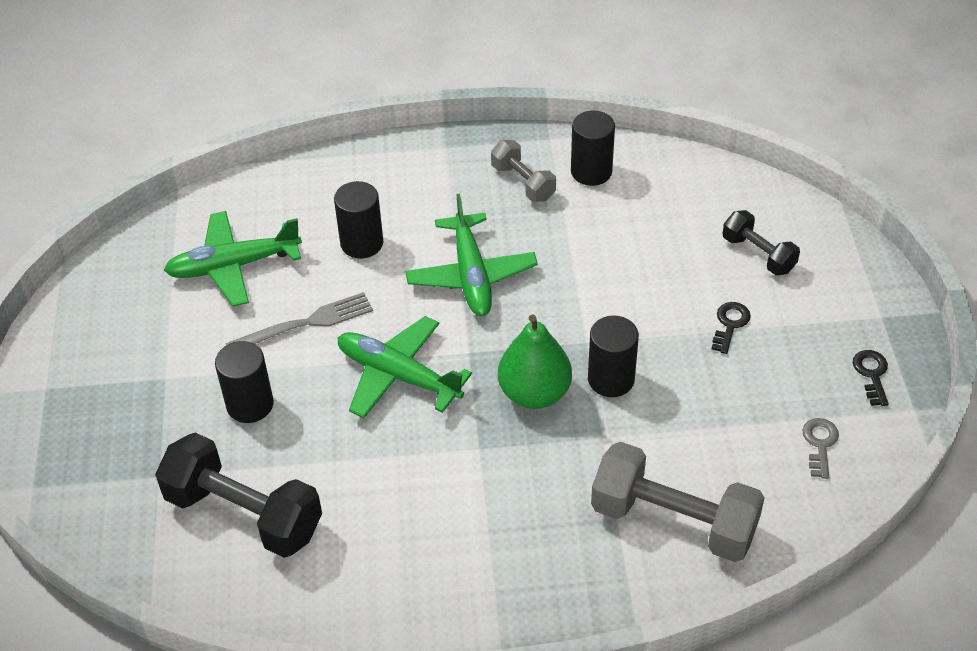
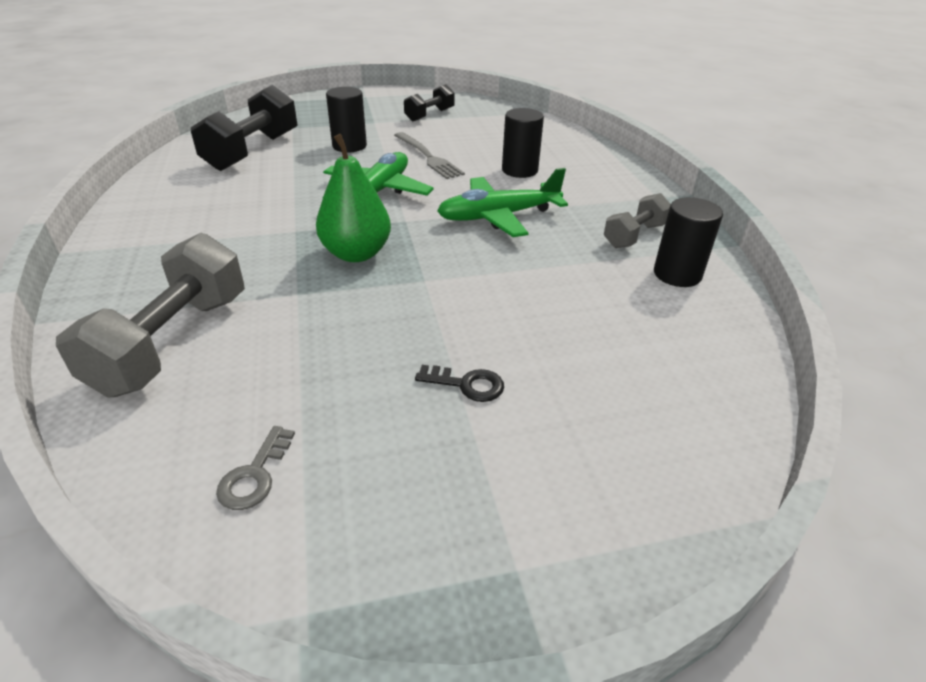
camera: 80 degrees right, 10 degrees down
(233, 266) = (479, 131): green plane -> none
(611, 379) = (374, 296): black cylinder -> none
(758, 254) = (604, 412): black dumbbell -> black dumbbell (429, 115)
(820, 444) = (255, 475): grey key -> grey key turned 105 degrees clockwise
(871, 374) = (386, 547): black key -> none

